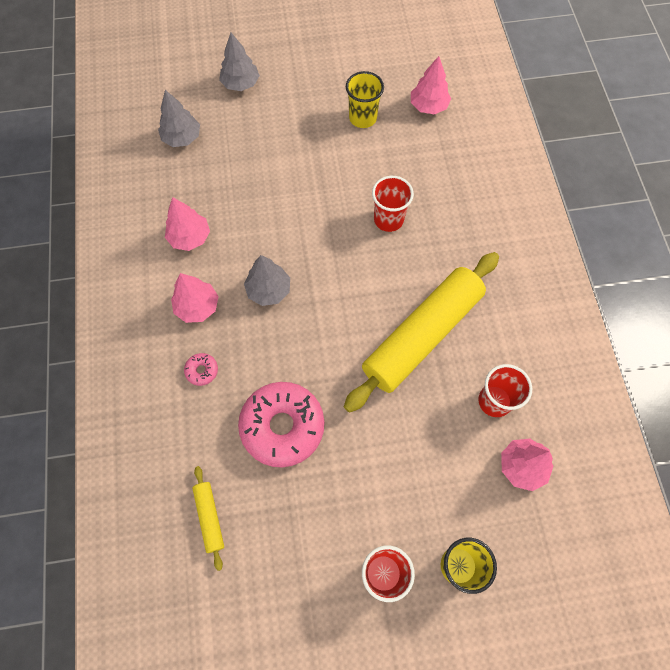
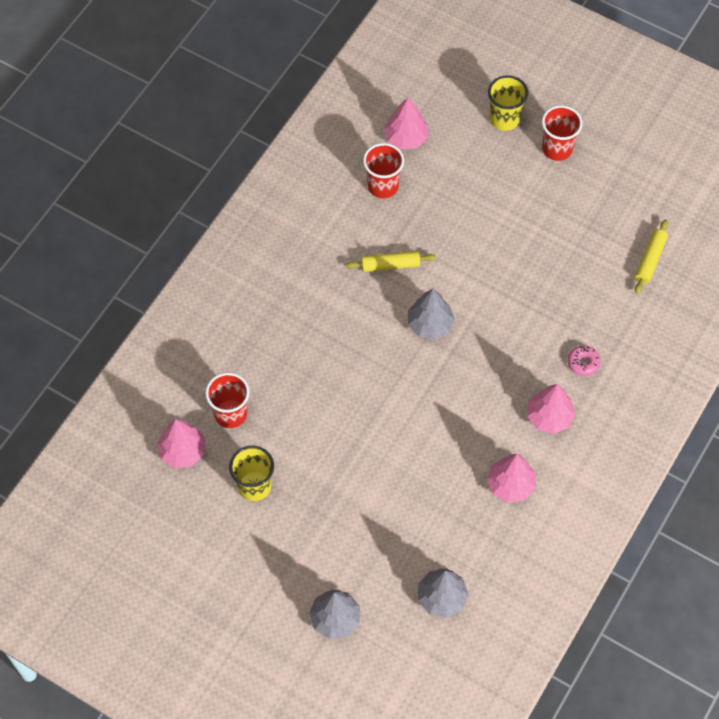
camera: 140 degrees left, 5 degrees down
(268, 290) = (479, 387): grey tree -> grey tree (430, 324)
(282, 426) = (552, 279): pink donut -> none
(388, 219) = (326, 372): red cup -> red cup (230, 414)
(422, 335) = (390, 265): yellow rolling pin -> yellow rolling pin, size x0.41

